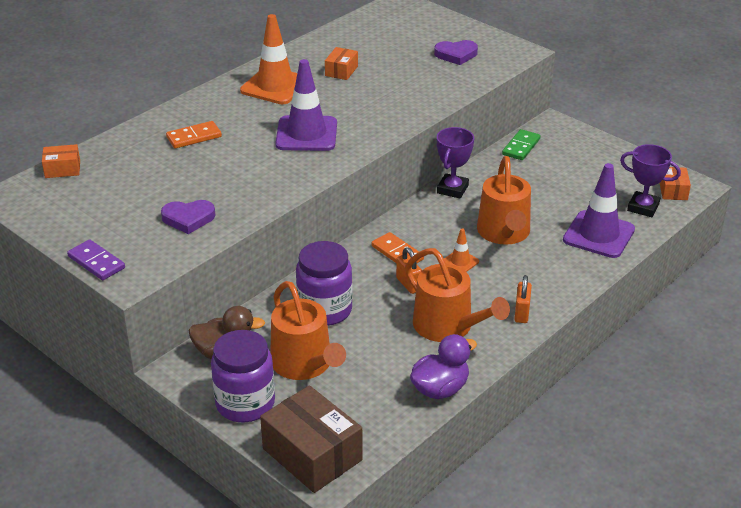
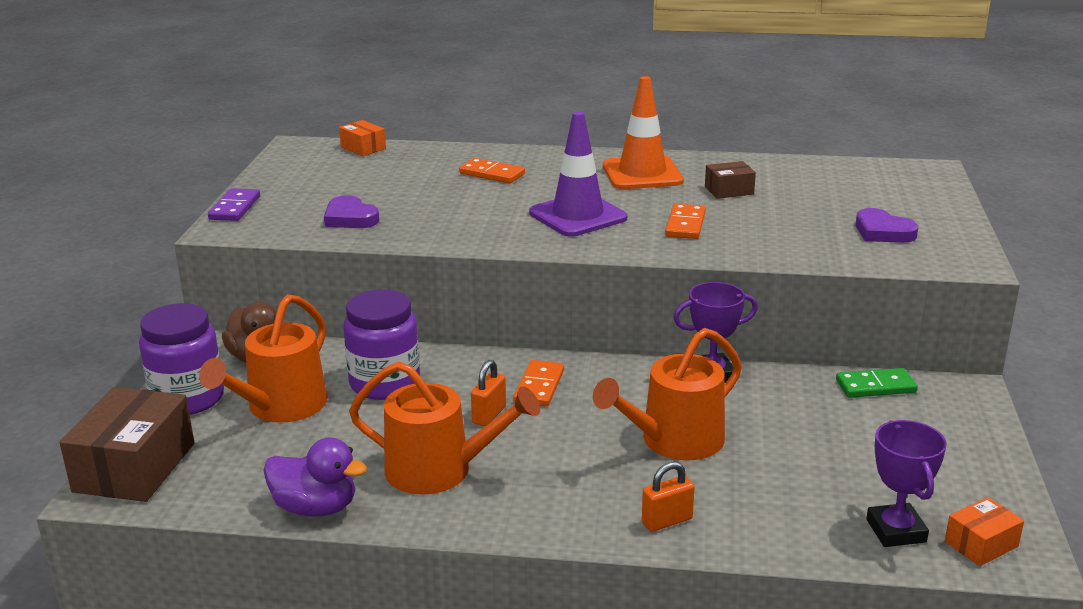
camera: 55 degrees right, 10 degrees down
(341, 71) = (729, 190): orange box -> brown box
(368, 105) = (685, 224): none -> orange domino
(448, 326) = (439, 470): orange watering can -> orange watering can turned 90 degrees counterclockwise
(460, 262) = (575, 432): orange traffic cone -> none
(521, 313) = (525, 513): orange padlock -> orange padlock (667, 521)
(598, 235) = (774, 515): purple traffic cone -> none

